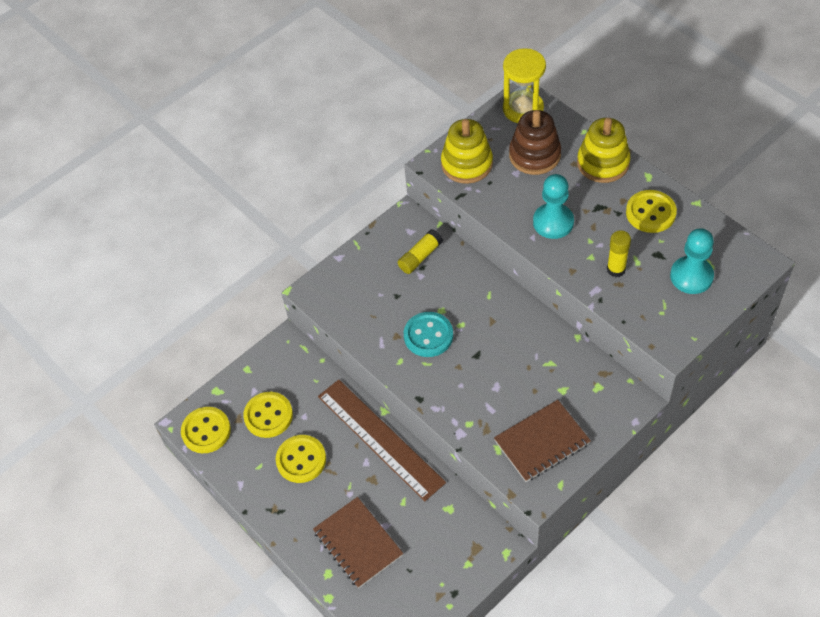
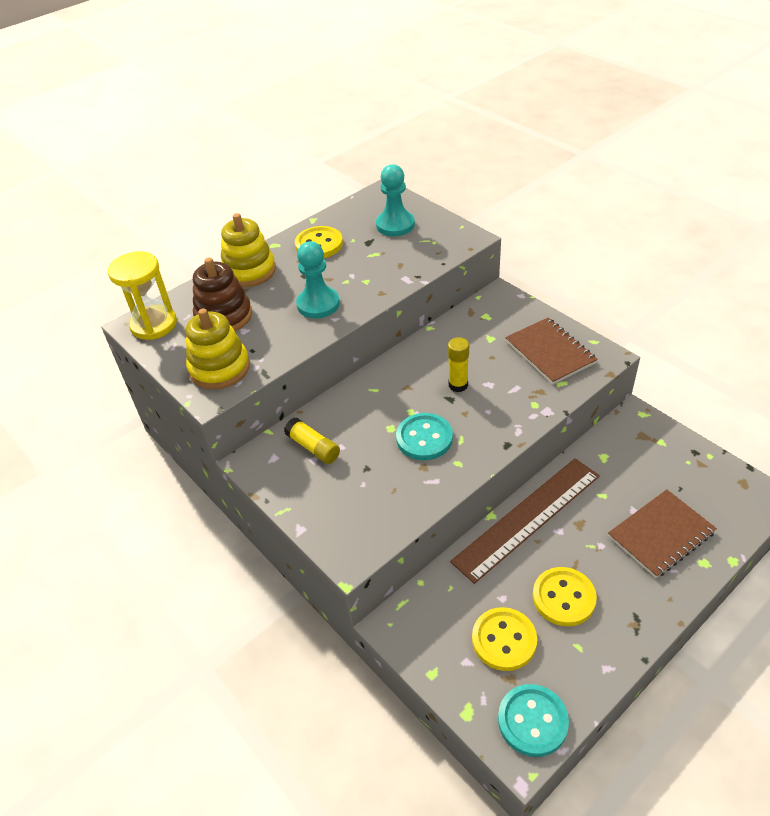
camera: 90 degrees left, 10 degrees down
(206, 431) = (532, 721): yellow button -> turquoise button
(616, 269) = (383, 266): yellow glue stick -> yellow glue stick (458, 385)

